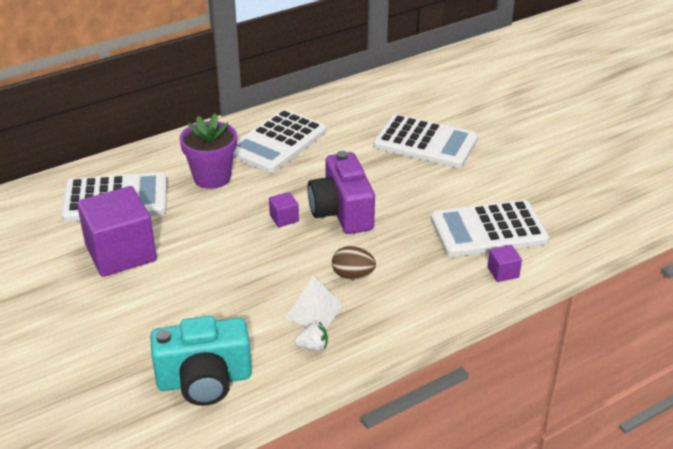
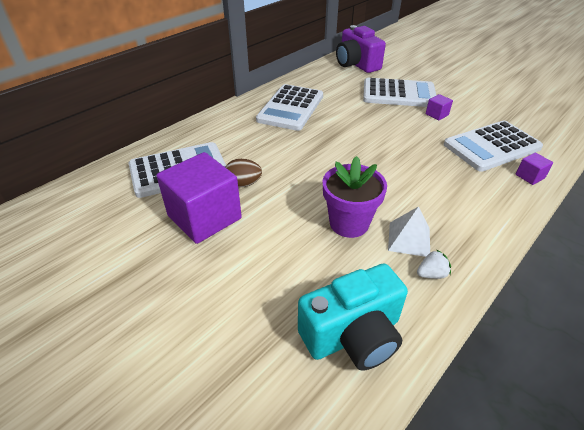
camera: 15 degrees left, 5 degrees up
(212, 177) = (253, 141): purple flower pot -> purple flower pot (349, 223)
(284, 218) = (331, 163): purple cube -> purple cube (437, 114)
(341, 212) = (373, 151): purple camera -> purple camera (356, 64)
(353, 275) = (418, 200): brown egg -> brown egg (243, 184)

